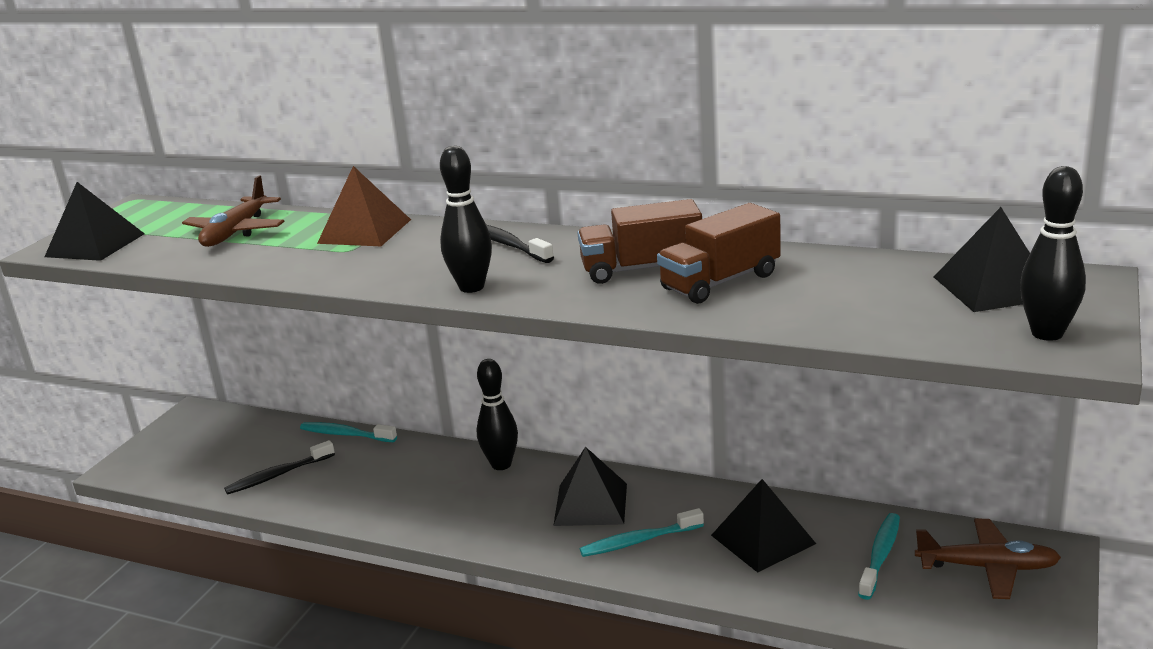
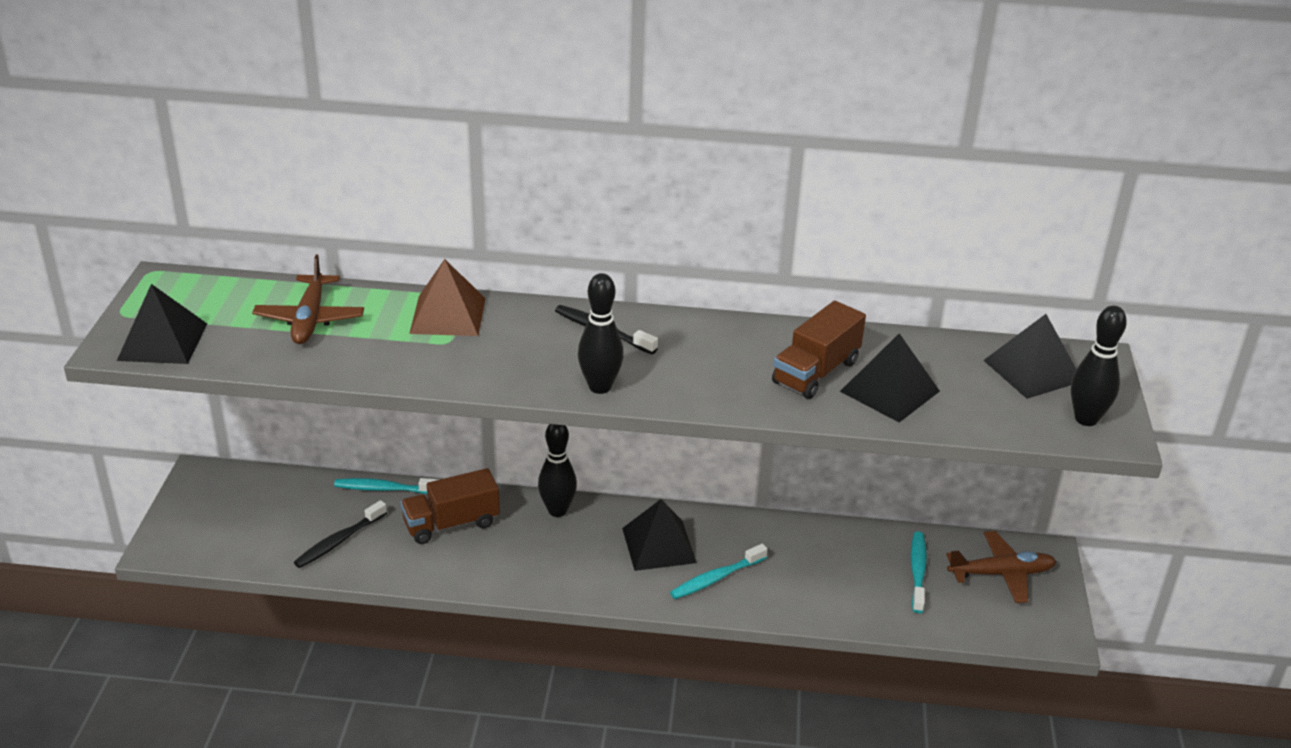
camera: 20 degrees left, 10 degrees up
(642, 269) = (741, 359): brown truck -> brown truck (451, 524)
(763, 539) = (819, 566): black pyramid -> black pyramid (890, 391)

